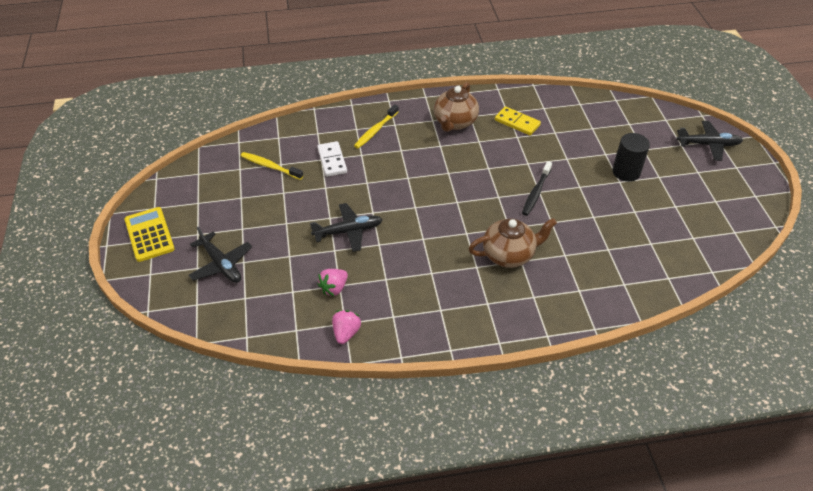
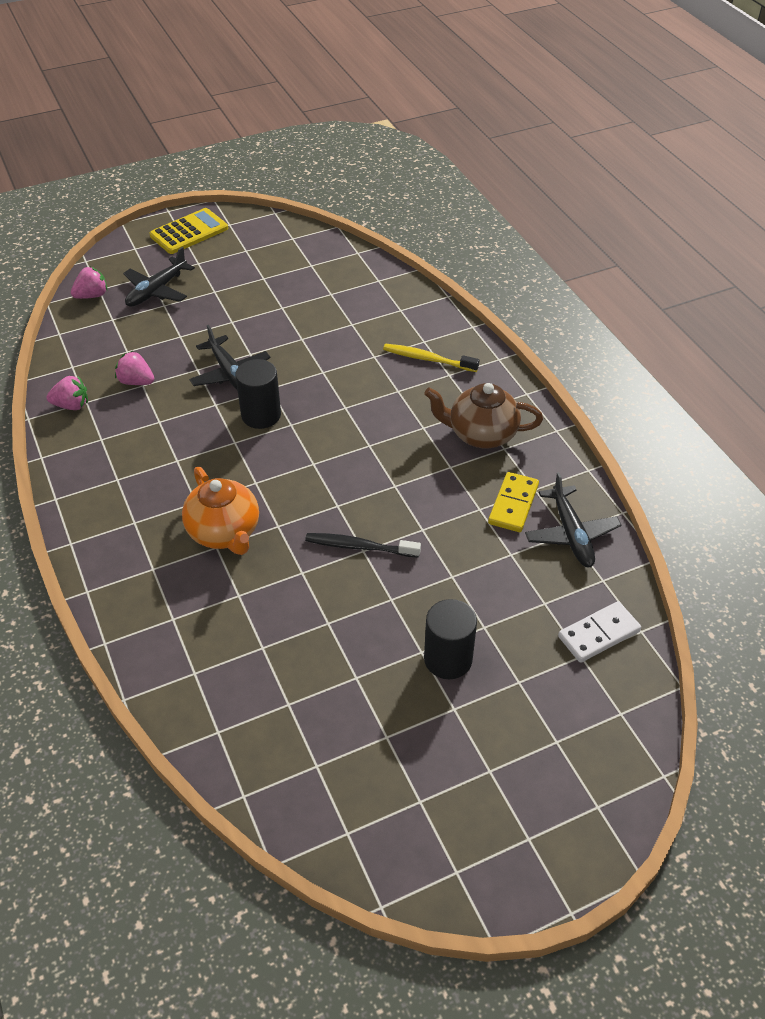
camera: 75 degrees right, 0 degrees up
(204, 309) = (92, 295): none -> pink strawberry
(270, 166) = (323, 286): yellow toothbrush -> none
(332, 160) = (352, 333): white domino -> white domino (598, 634)
(400, 221) = (261, 415): none -> black cylinder
(509, 255) = (224, 532): brown teapot -> orange teapot
(708, 145) = (575, 787): black plane -> black plane (571, 534)

